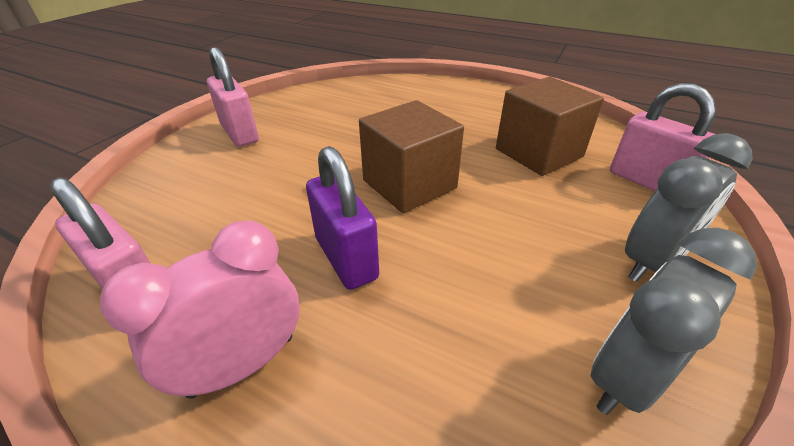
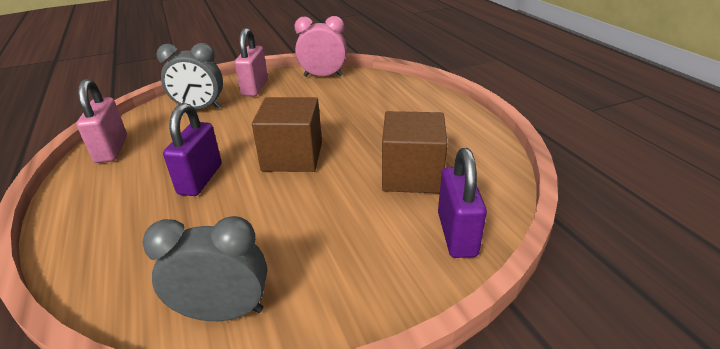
camera: 40 degrees right, 5 degrees down
(243, 365) = (102, 200): pink clock -> pink clock (323, 76)
(646, 182) = (456, 234): pink padlock -> purple padlock
(651, 261) = (351, 278): grey clock -> grey clock (200, 108)

